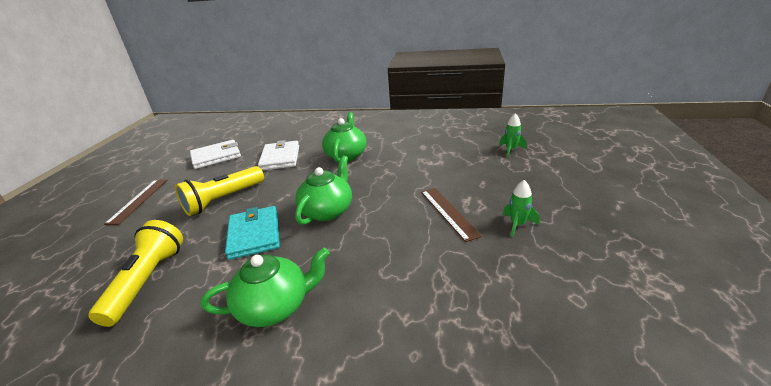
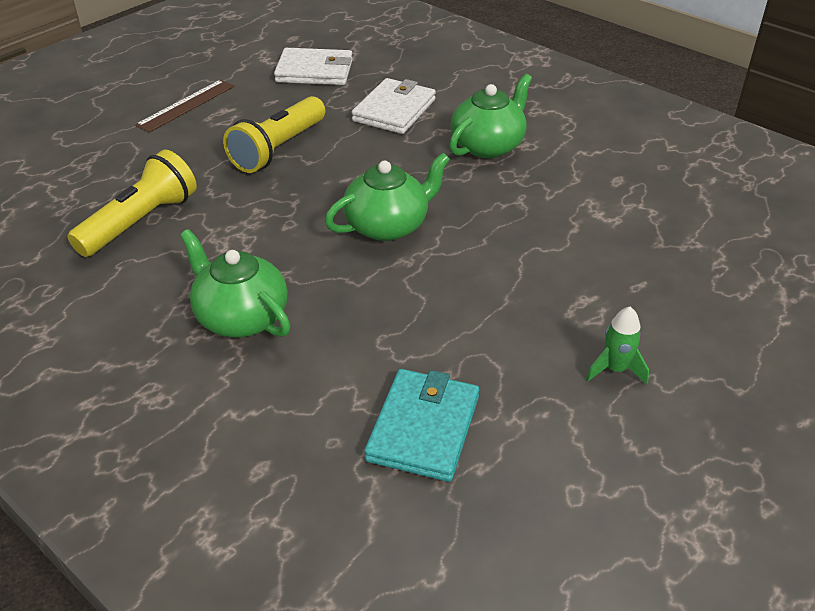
camera: 30 degrees right, 10 degrees up
(223, 200) = (278, 149): yellow flashlight -> yellow flashlight turned 45 degrees counterclockwise
(254, 234) = (279, 217): turquoise wallet -> turquoise wallet (423, 428)
(275, 306) = (241, 317): green teapot -> green teapot turned 150 degrees counterclockwise
(448, 212) = (539, 305): brown ruler -> none
(511, 150) = (755, 250): green rocket -> none

